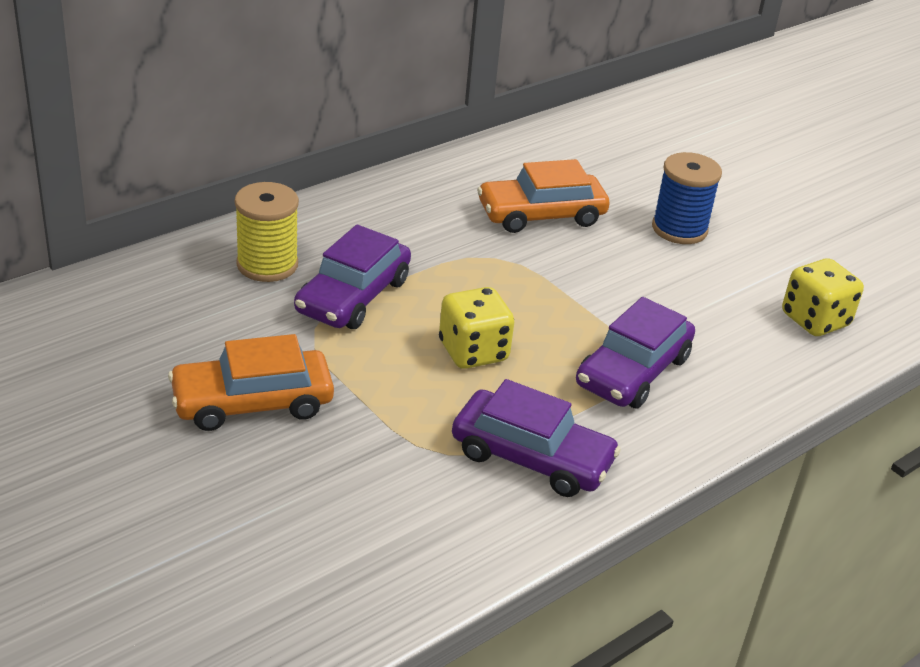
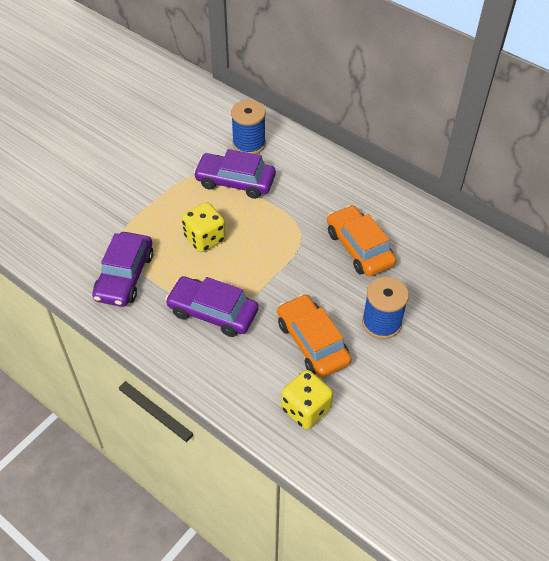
camera: 80 degrees right, 15 degrees up
(252, 402) = (136, 166): orange car -> orange car (312, 342)
(267, 264) = (249, 144): yellow spool -> blue spool

